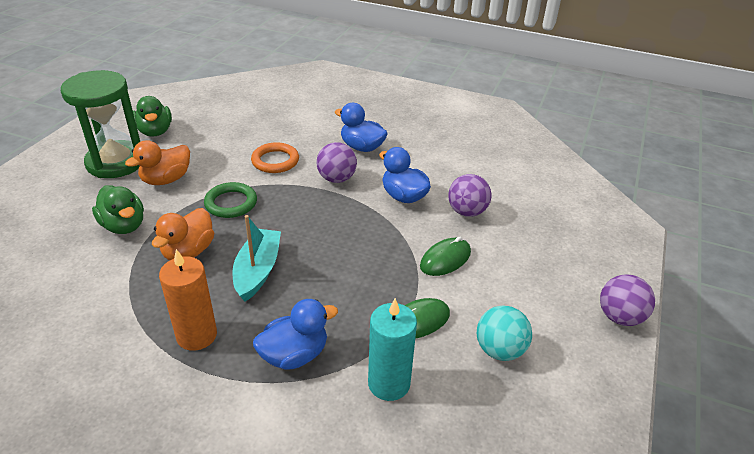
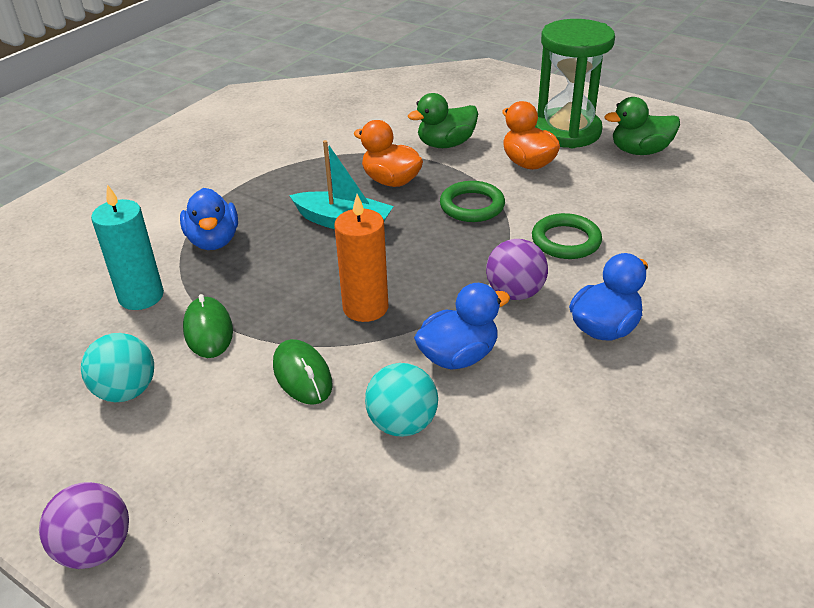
camera: 105 degrees right, 0 degrees up
(197, 335) = (270, 188): orange candle -> orange candle (365, 307)
(275, 161) = (566, 241): orange ring -> green ring
(467, 212) = (402, 424): purple ball -> turquoise ball

